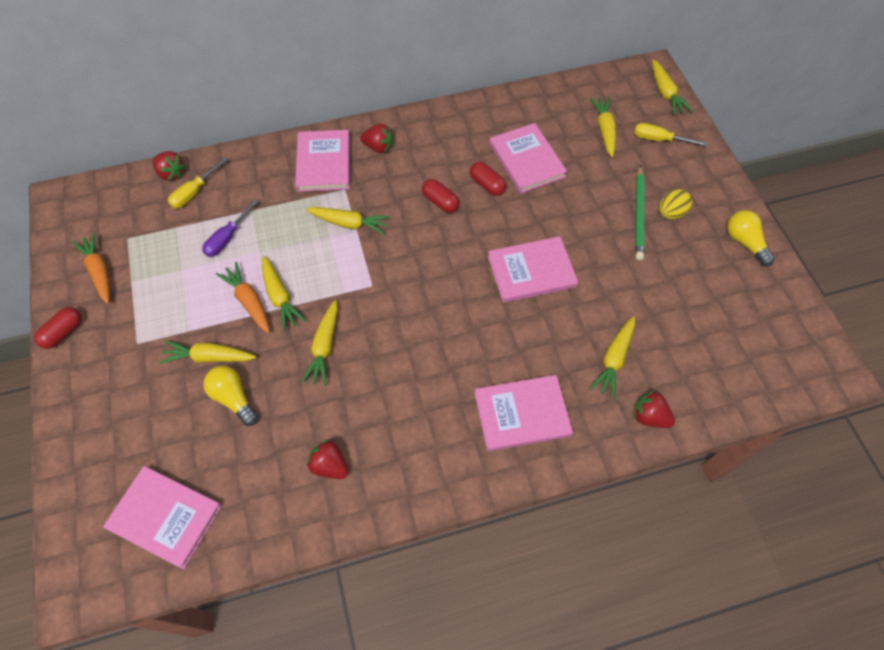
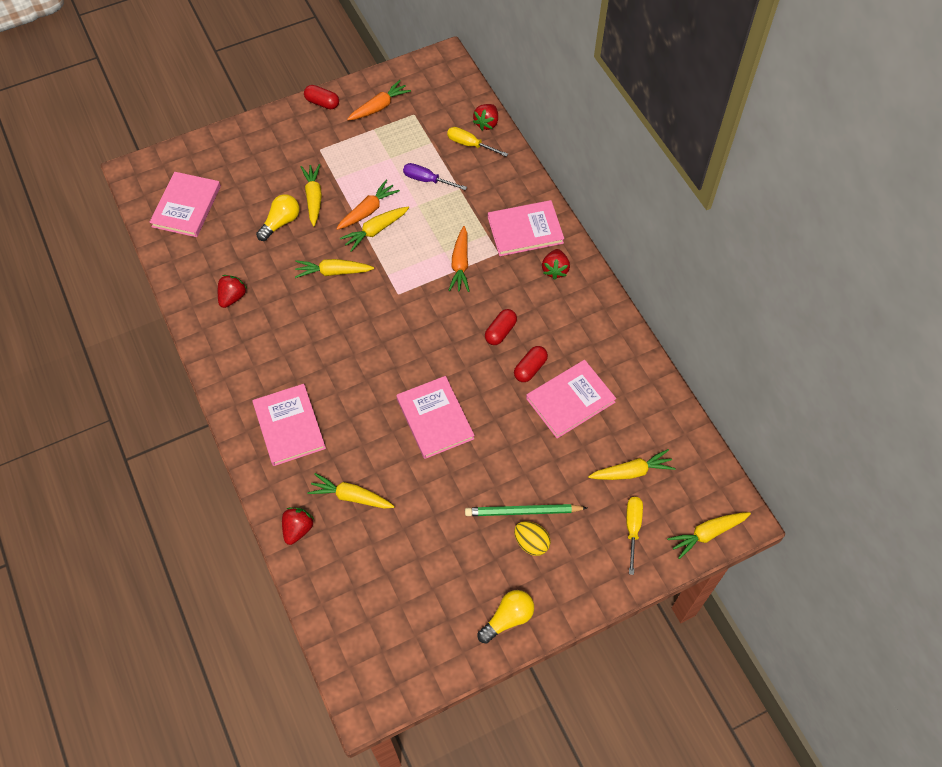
camera: 80 degrees right, 0 degrees up
(349, 223) = (460, 264): yellow carrot -> orange carrot

